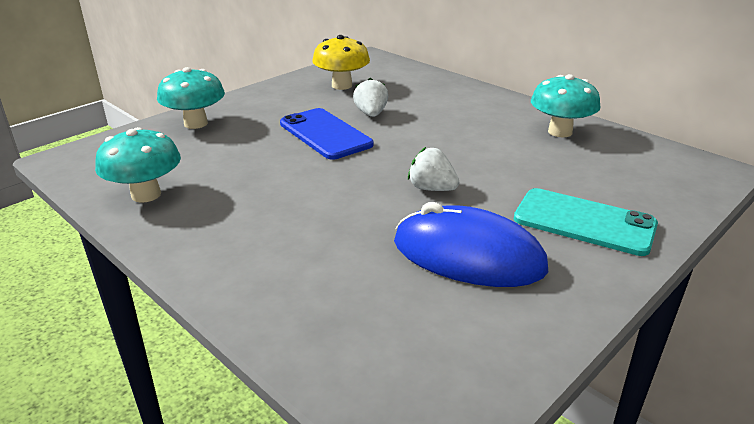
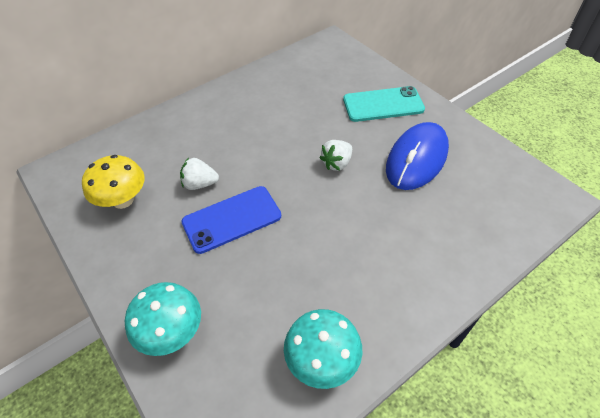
camera: 80 degrees left, 20 degrees up
(560, 132) = (267, 86): turquoise mushroom -> none
(584, 222) = (383, 104): turquoise phone -> turquoise phone turned 45 degrees clockwise

